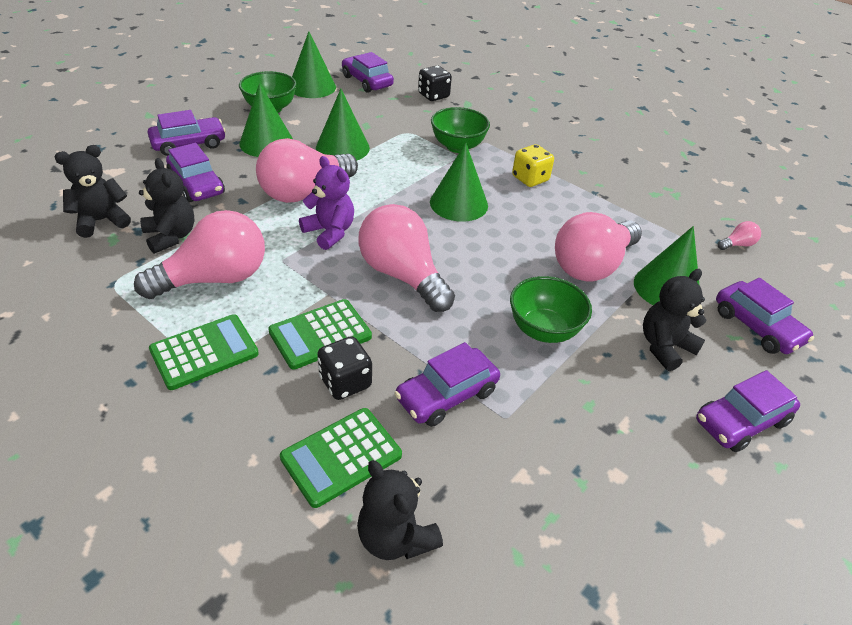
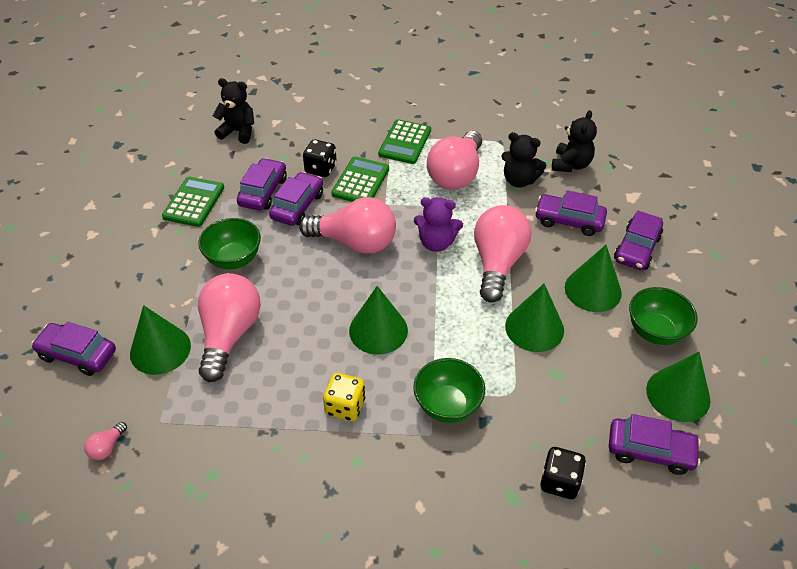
camera: 145 degrees right, 5 degrees up
(341, 456) = (289, 142): green calculator -> green calculator (194, 202)
(664, 347) = (145, 295): black teddy bear -> none
(741, 421) = (81, 271): purple car -> purple car (297, 206)

